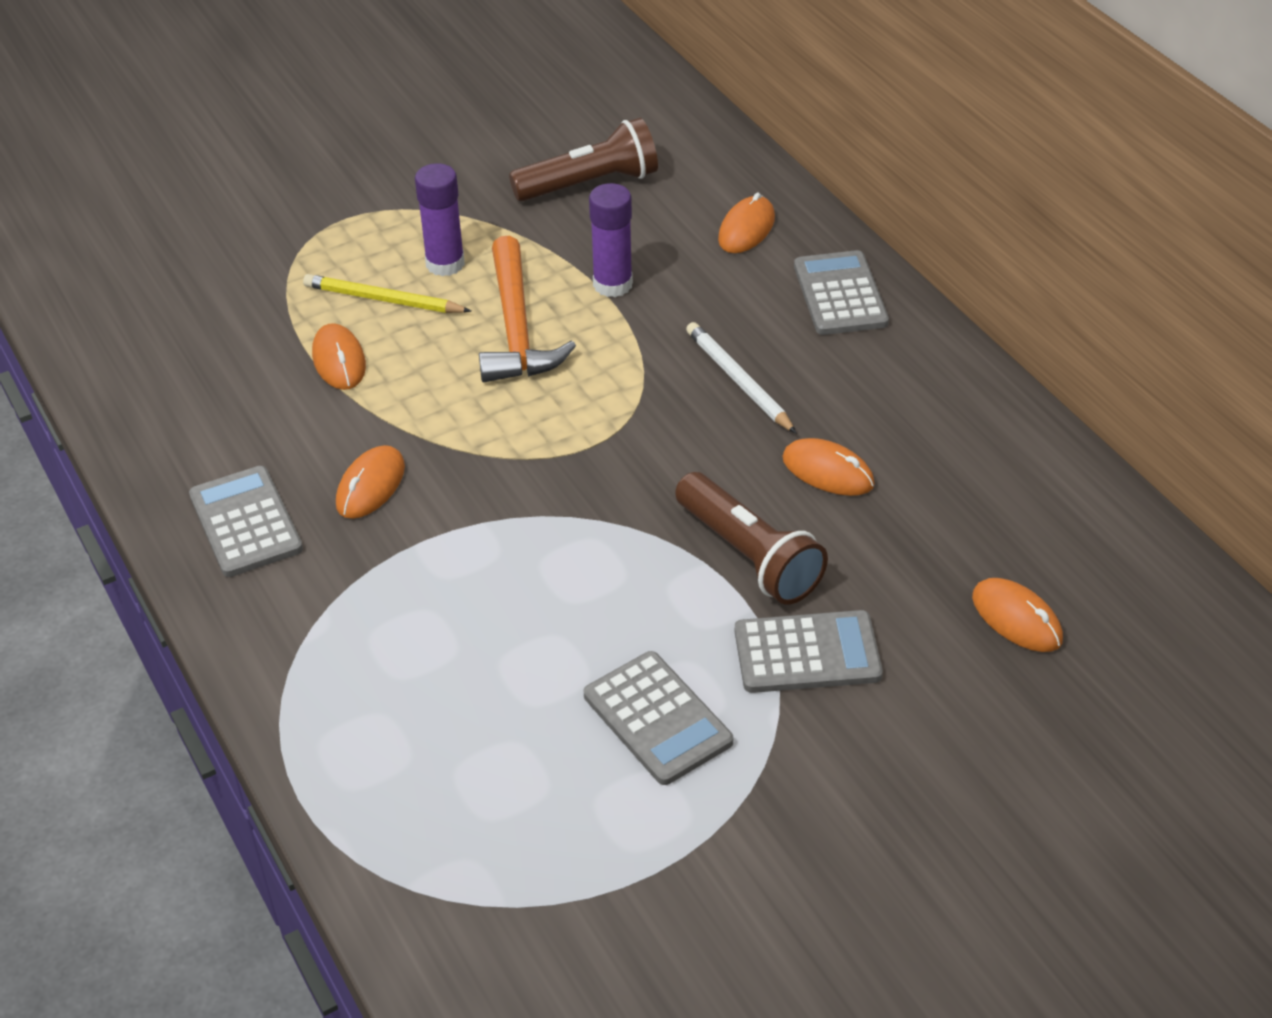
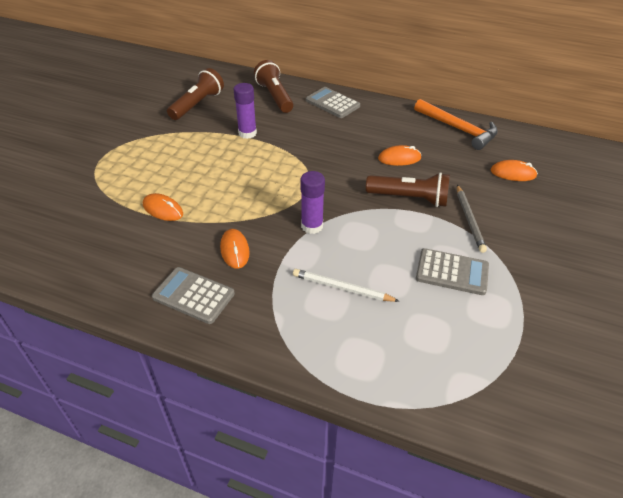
camera: 40 degrees left, 0 degrees up
(384, 299) = (157, 178): yellow pencil -> none
(445, 264) = (169, 154): purple glue stick -> purple glue stick (312, 226)
(517, 328) = (227, 163): orange hammer -> orange hammer (458, 129)
(739, 381) = (333, 144): white pencil -> white pencil (342, 288)
(746, 229) = (275, 96): orange mouse -> brown flashlight
(807, 653) = (469, 219): grey calculator -> grey pencil

